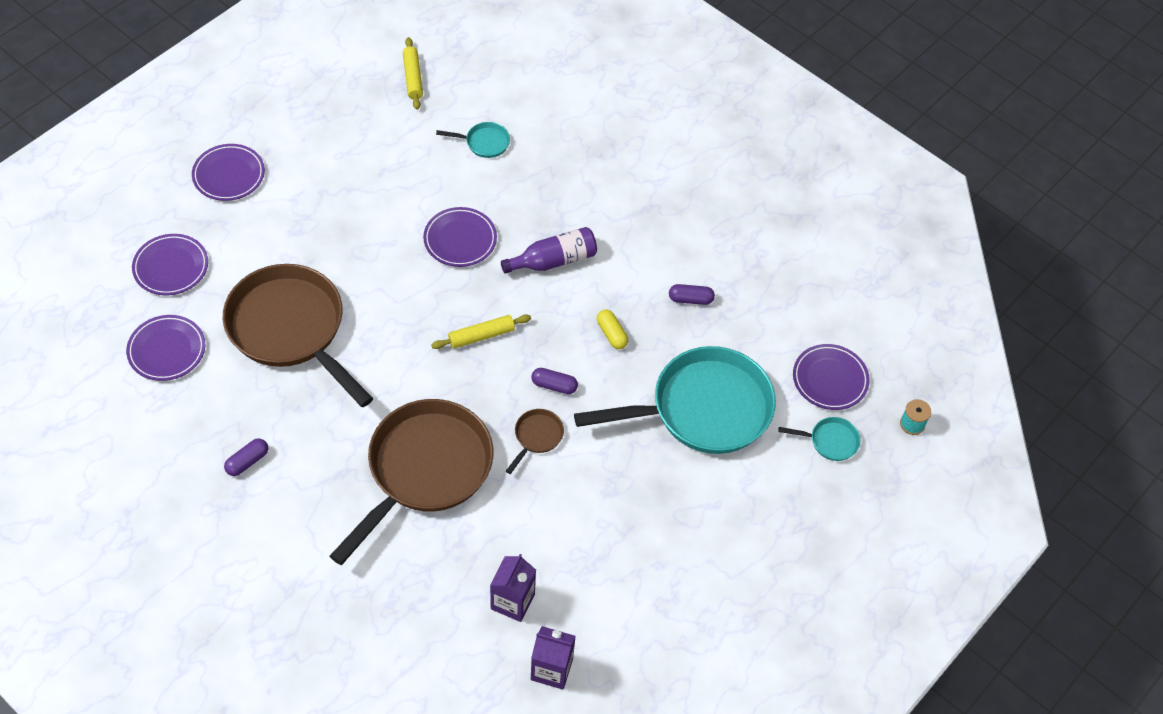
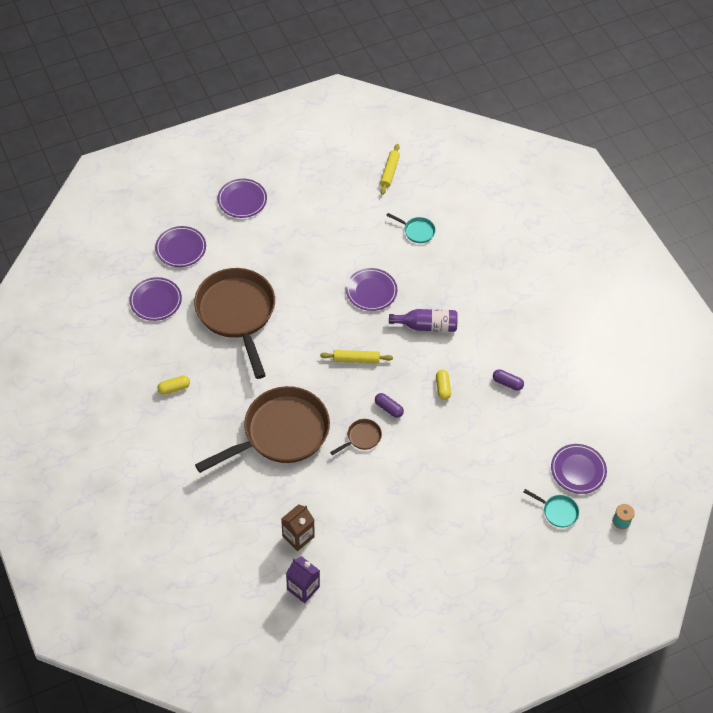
camera: 25 degrees right, 0 degrees up
(247, 461) = (174, 388): purple capsule -> yellow capsule
(512, 601) = (298, 536): purple carton -> brown carton
(703, 409) = (480, 459): turquoise pan -> none

